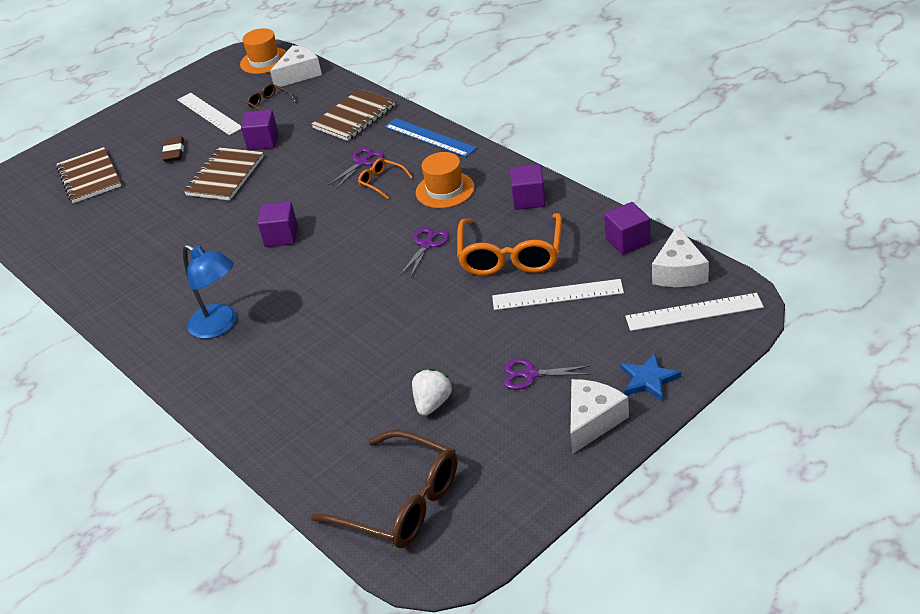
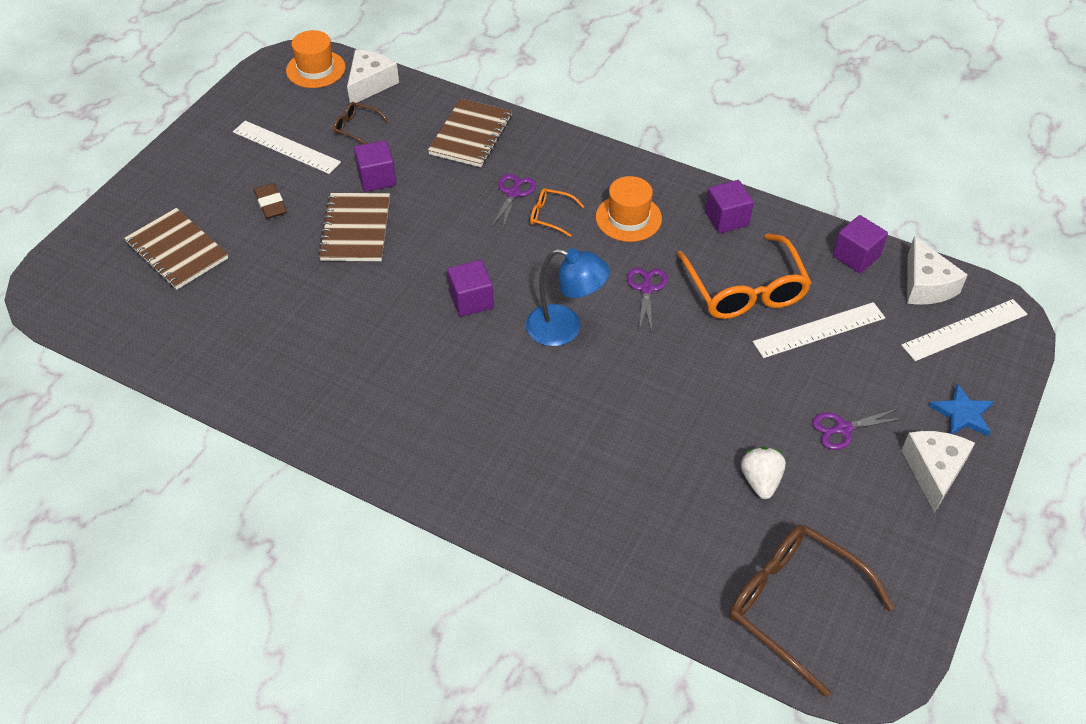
camera: 25 degrees left, 10 degrees up
(220, 326) = (464, 426): blue lamp -> blue lamp (565, 329)
(401, 503) = (793, 605): brown glasses -> brown glasses turned 150 degrees counterclockwise
(429, 137) = (574, 153): blue ruler -> none

